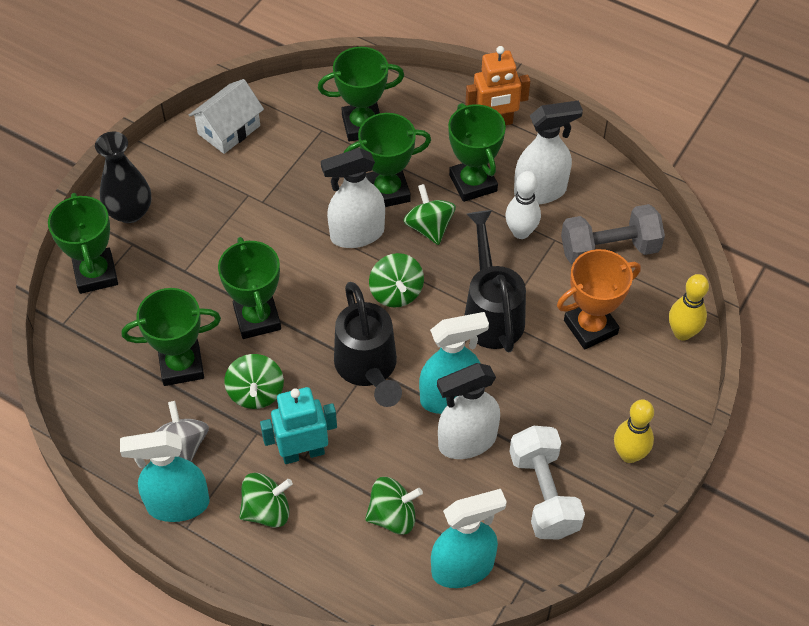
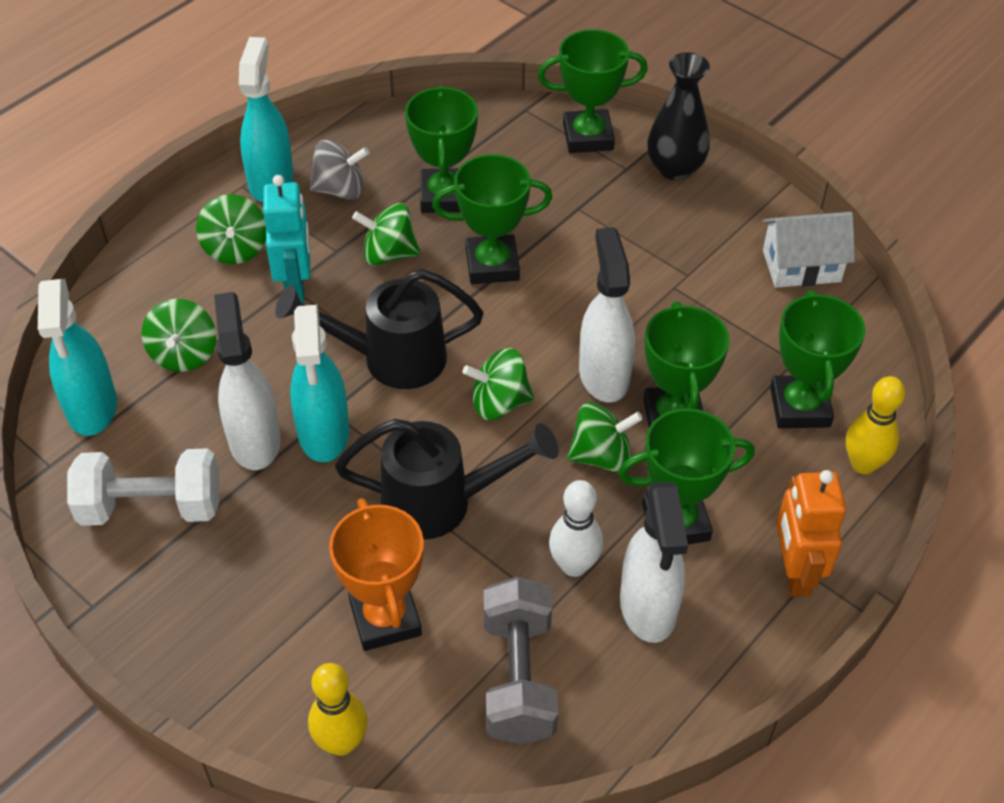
camera: 100 degrees right, 5 degrees down
(229, 130) = (801, 266): white house -> white house turned 60 degrees counterclockwise
(629, 454) = (169, 618): yellow bowling pin -> yellow bowling pin (863, 464)

